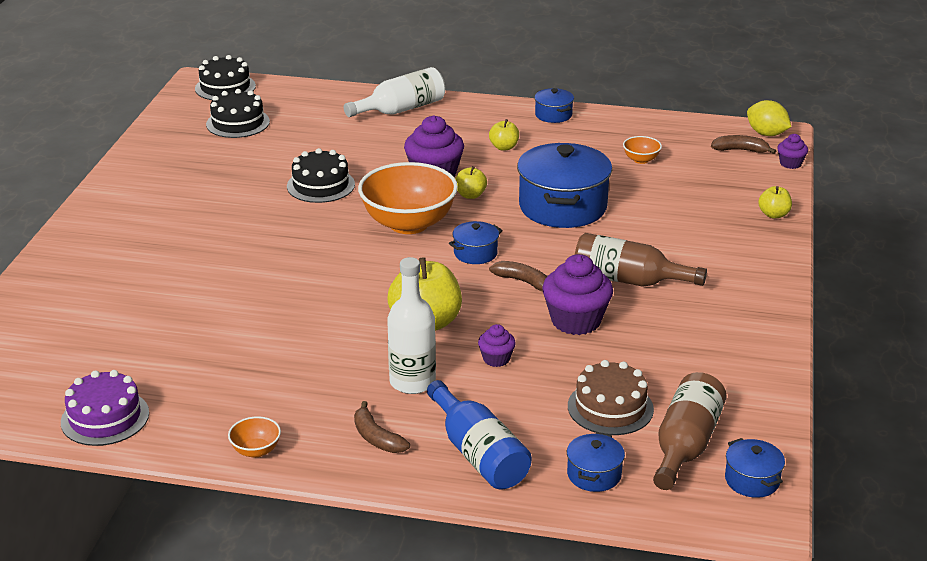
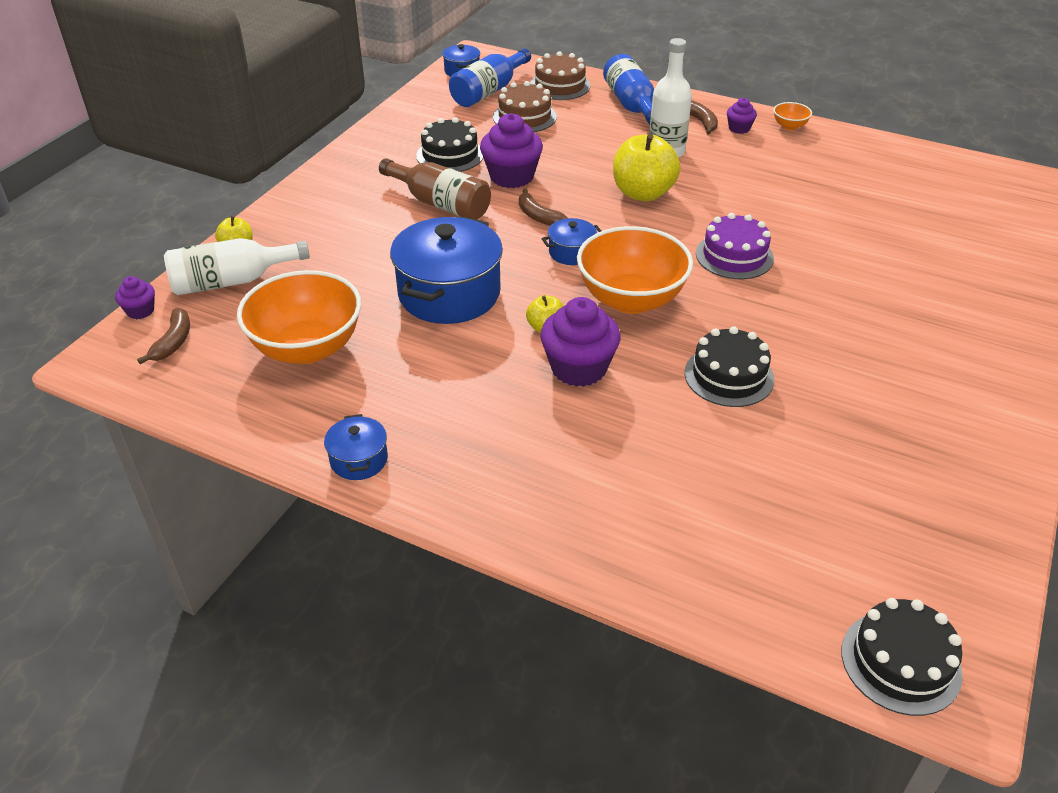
camera: 165 degrees left, 10 degrees up
(105, 417) = (912, 161): purple cake -> purple cake (734, 256)
(238, 123) = (859, 538): black cake -> black cake (450, 155)
(401, 109) = (586, 522): white bottle -> white bottle (231, 281)
(496, 359) = (593, 158): purple cupcake -> purple cupcake (739, 128)
(504, 147) = (466, 403): yellow apple -> none
(594, 474) = (559, 85): blue pot -> brown cake
(641, 160) = (307, 348): orange bowl -> orange bowl, size x2.36
(685, 445) = (489, 91): brown bottle -> blue bottle
(740, 150) = (173, 342): brown banana -> brown banana turned 105 degrees counterclockwise
(766, 134) = (110, 364): yellow lemon -> none

